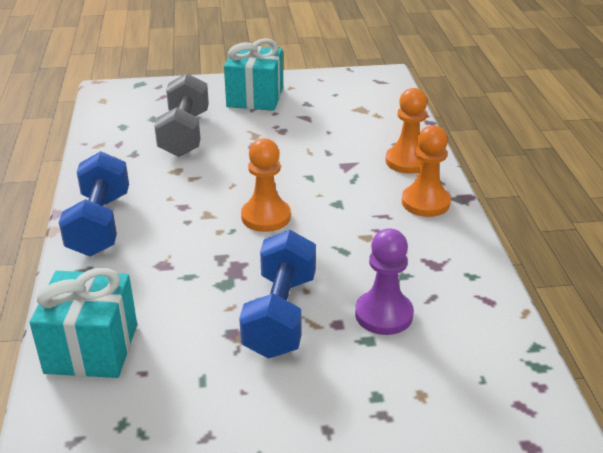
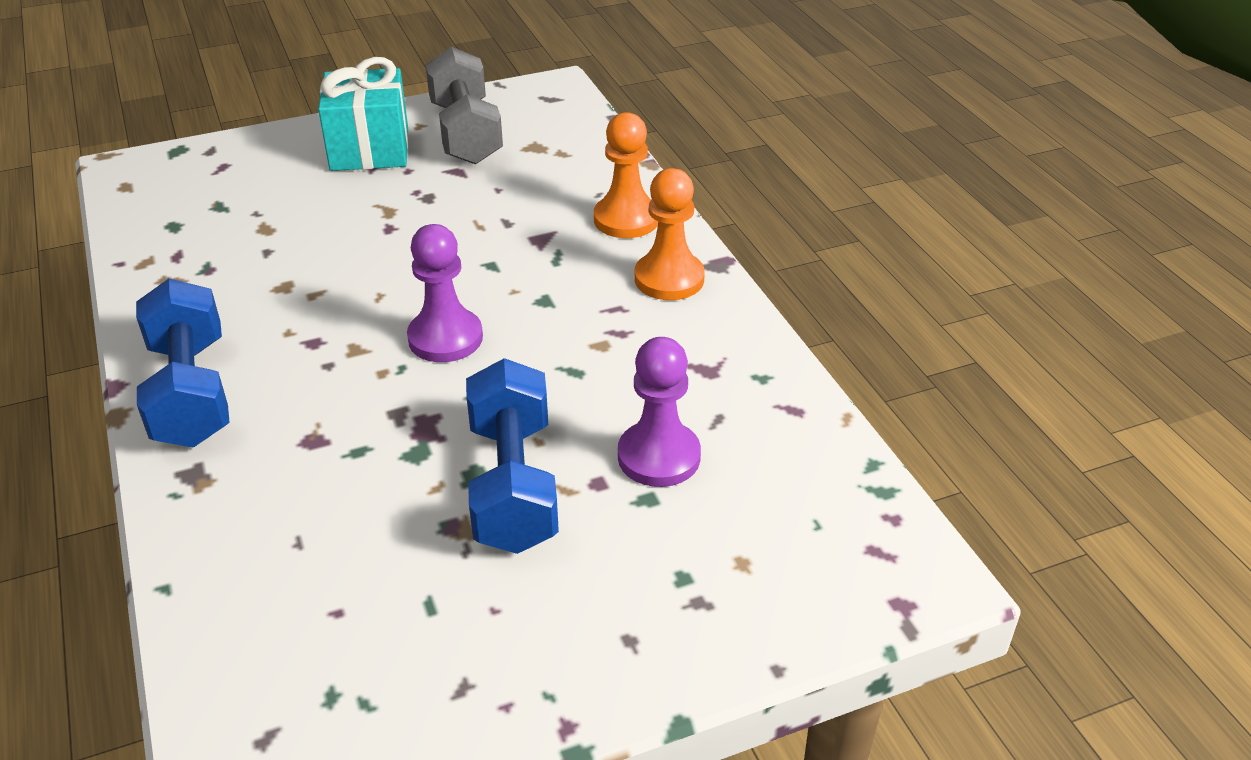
camera: 15 degrees left, 5 degrees up
(92, 348) = (246, 591): turquoise gift -> none
(185, 134) = (278, 224): grey dumbbell -> grey dumbbell (466, 133)
(266, 217) = (445, 338): orange pawn -> purple pawn

